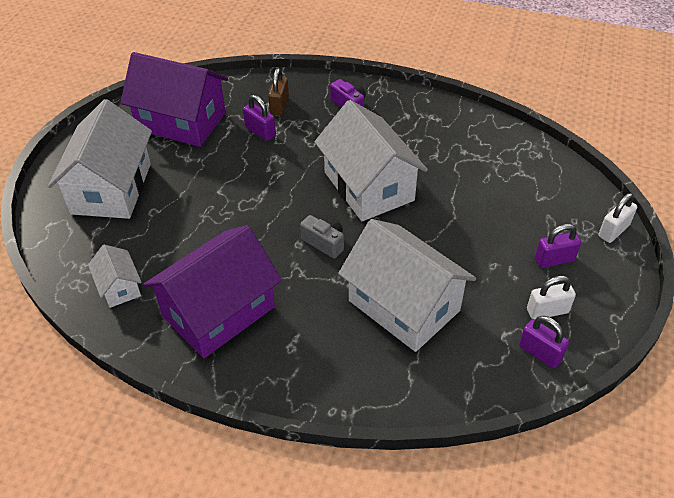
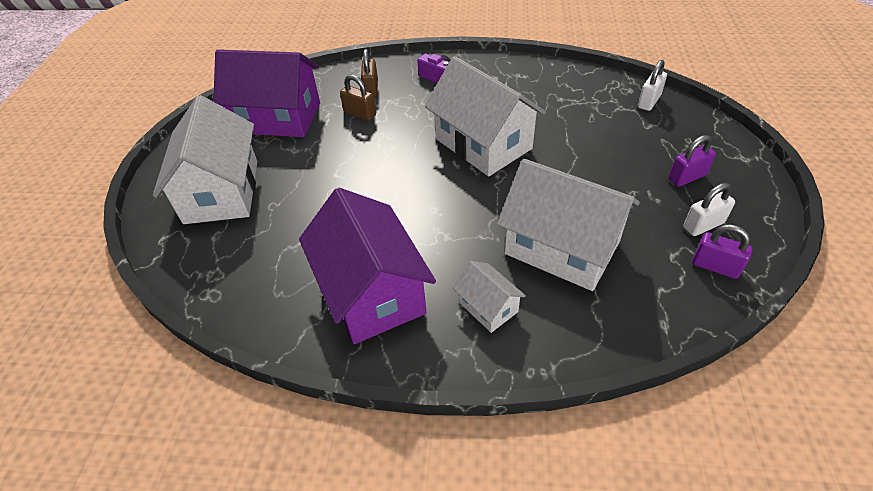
camera: 10 degrees left, 0 degrees up
(119, 287) = (255, 288): white house -> white house (488, 307)
(219, 312) = (372, 292): purple house -> purple house turned 60 degrees counterclockwise
(260, 132) = (360, 114): purple padlock -> brown padlock
(324, 242) = (459, 203): grey camera -> none
(613, 231) = (728, 142): white padlock -> white padlock (649, 101)

